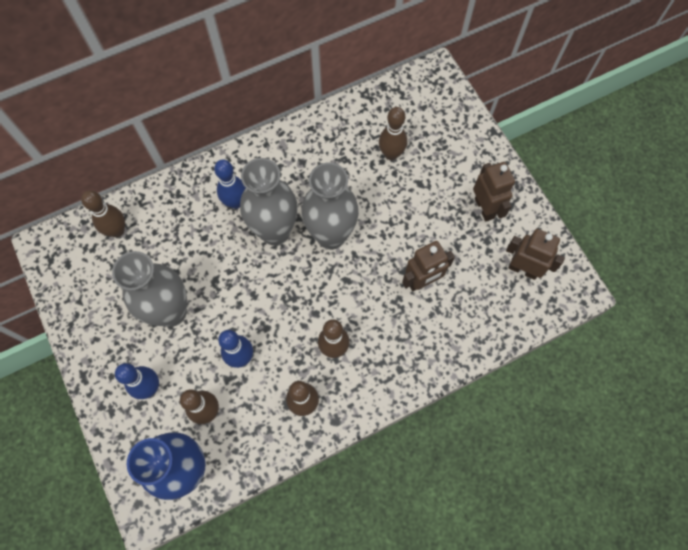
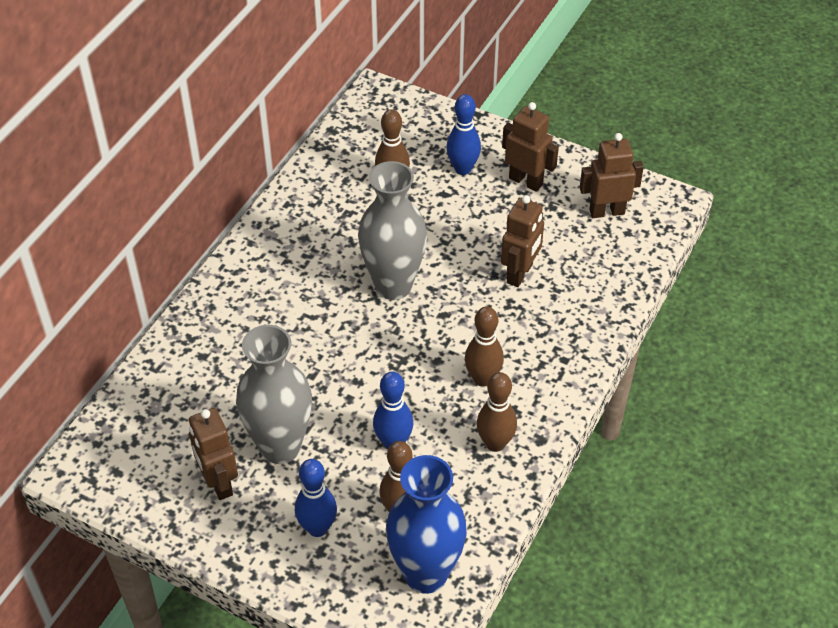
camera: 35 degrees left, 20 degrees down
(117, 230) = (149, 408): brown bowling pin -> none
(117, 313) = (218, 483): none -> brown robot
(235, 202) = (263, 311): blue bowling pin -> blue bowling pin (463, 168)
(275, 232) = (331, 314): grey vase -> none

